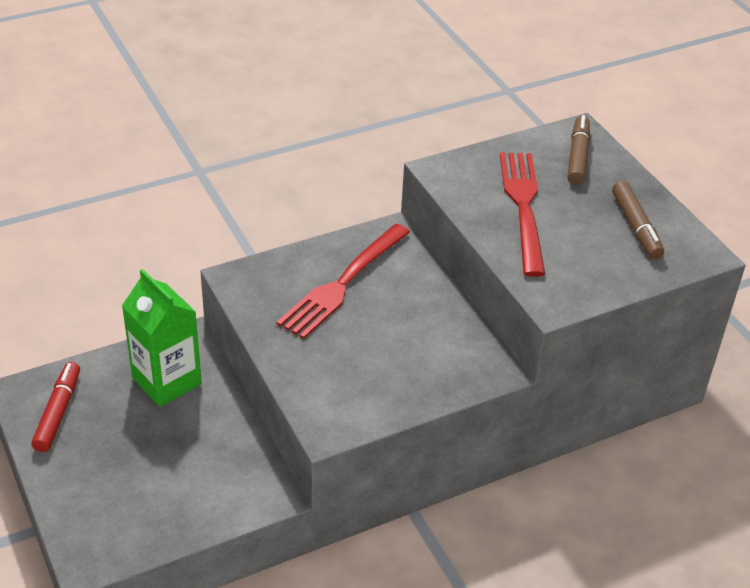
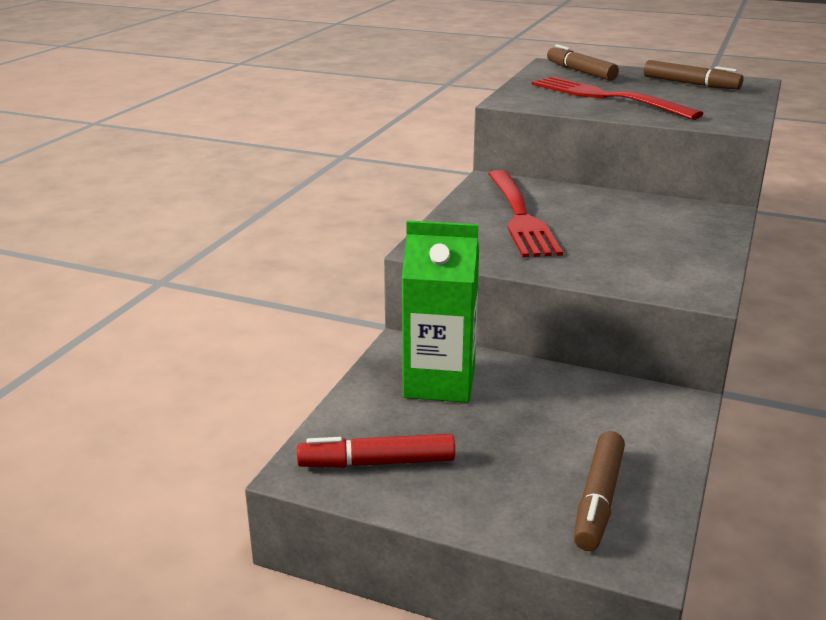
camera: 40 degrees left, 15 degrees down
(58, 412) = (377, 463): red marker -> red marker turned 60 degrees counterclockwise
(123, 517) = (598, 499): none -> brown marker

